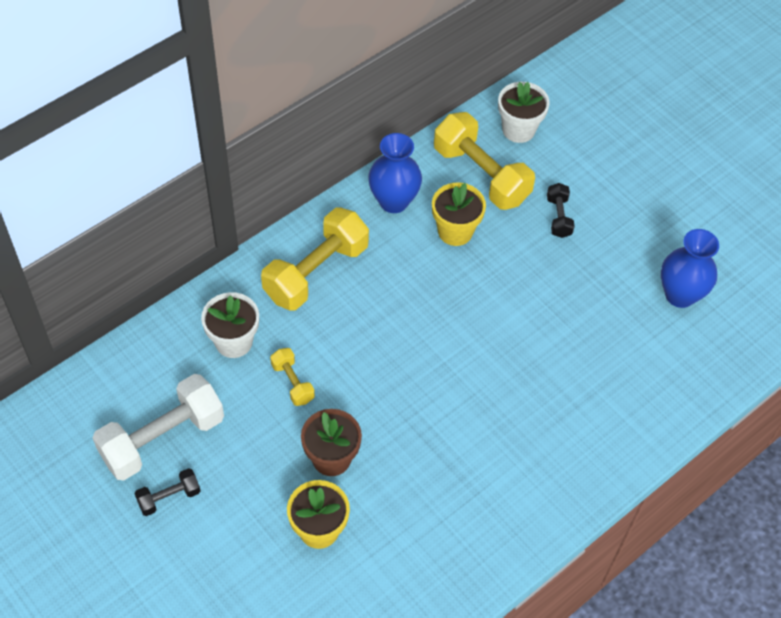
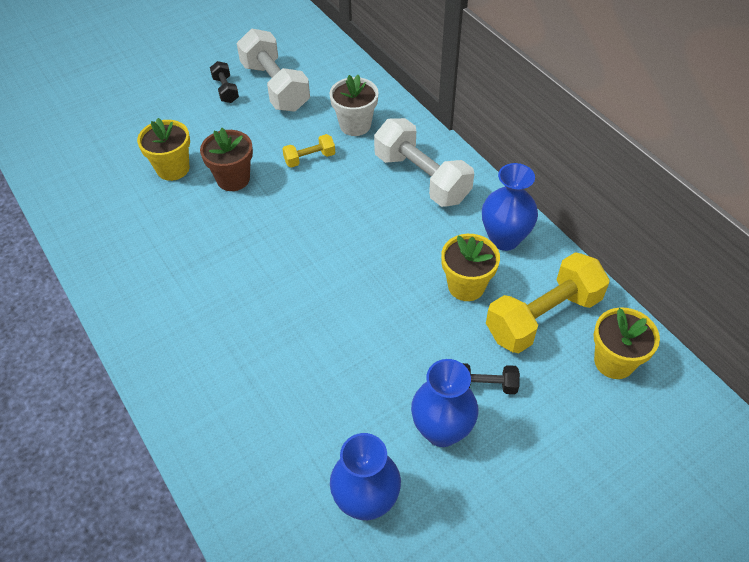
camera: 100 degrees right, 5 degrees down
(316, 272) = (422, 178): yellow dumbbell -> white dumbbell
(518, 129) = (614, 361): white flower pot -> yellow flower pot
(607, 246) = (441, 430): none -> blue vase

